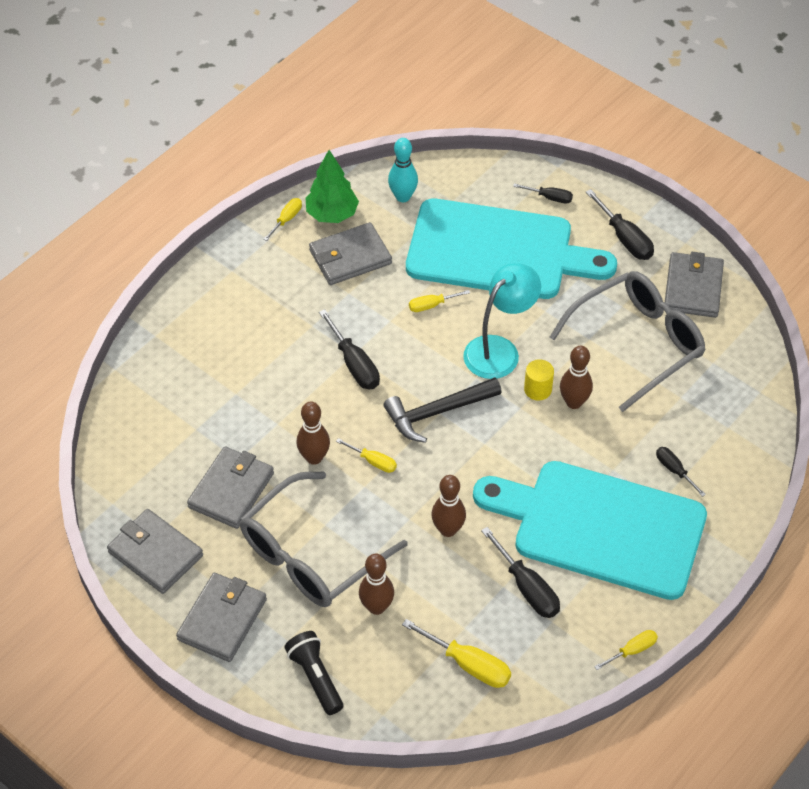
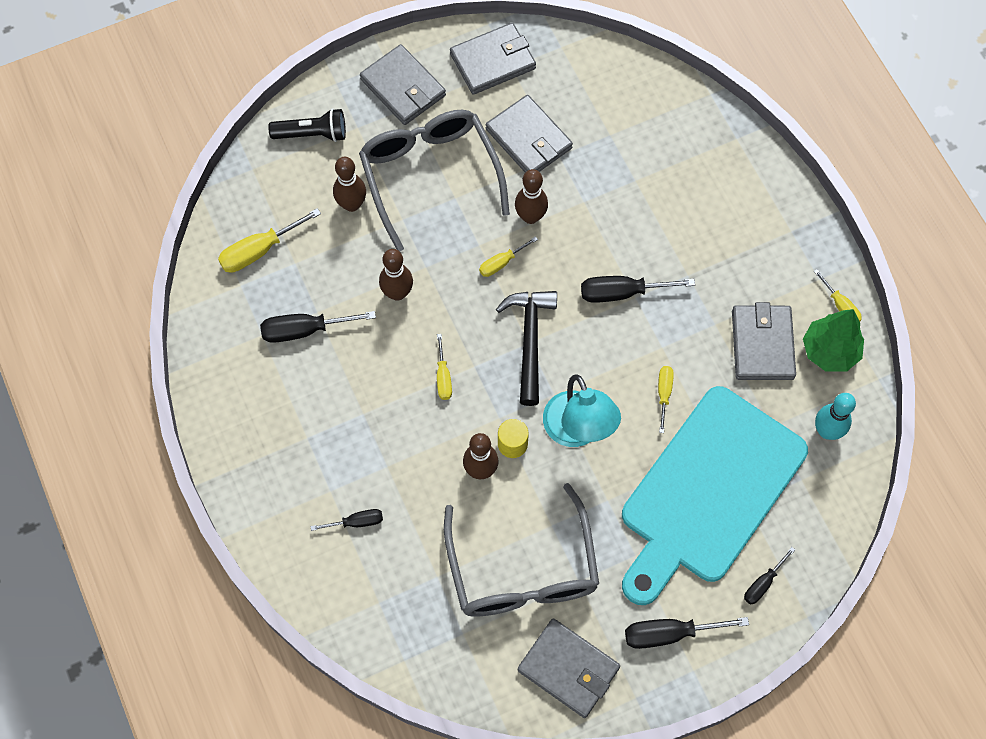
camera: 115 degrees right, 15 degrees up
(600, 527) = (331, 422): turquoise cutting board -> none
(632, 650) = (198, 385): yellow screwdriver -> yellow screwdriver (443, 377)

